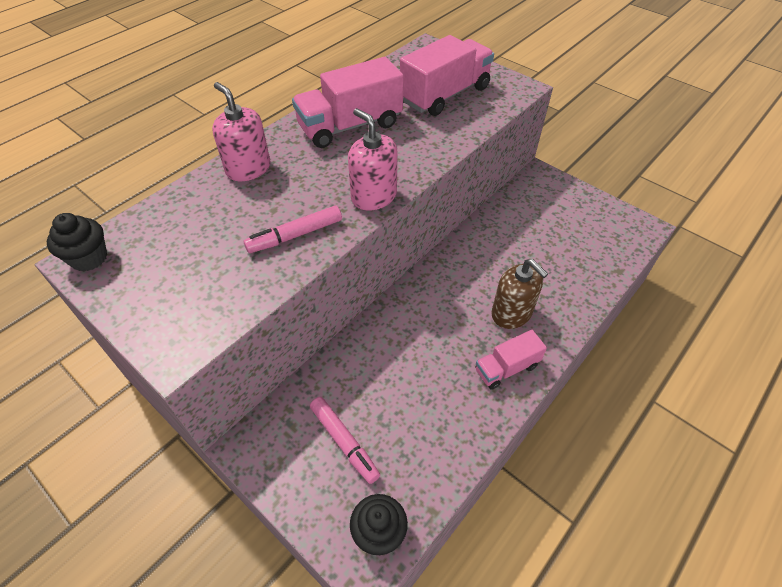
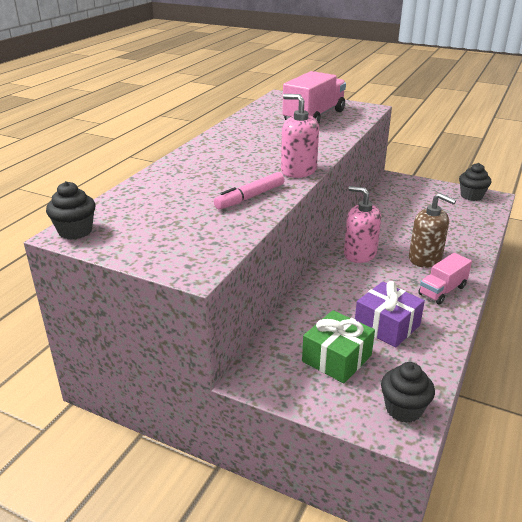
camera: 15 degrees left, 20 degrees down
(248, 169) = (182, 168): pink soap dispenser -> pink soap dispenser (360, 254)
(344, 441) = (336, 358): pink marker -> green gift
(350, 126) = (250, 138): pink truck -> none
(419, 407) = (387, 326): none -> purple gift
(618, 221) = (471, 196): none -> black cupcake

